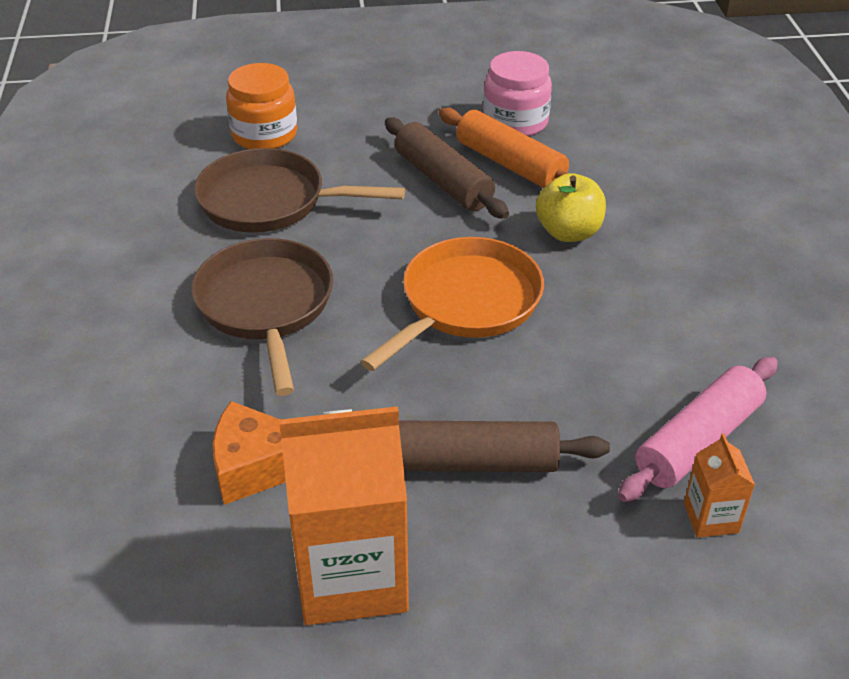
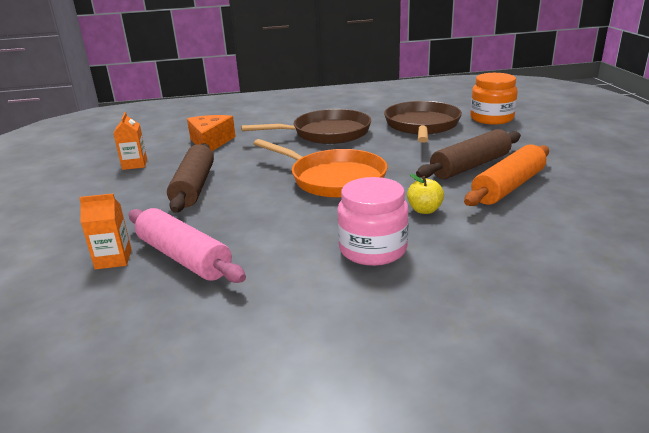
camera: 90 degrees right, 15 degrees down
(351, 576) = (135, 164): orange carton -> orange carton, size x0.45
(515, 122) = (576, 187): pink jar -> pink jar (373, 249)
(568, 232) = (424, 210): yellow apple -> yellow apple, size x0.64

